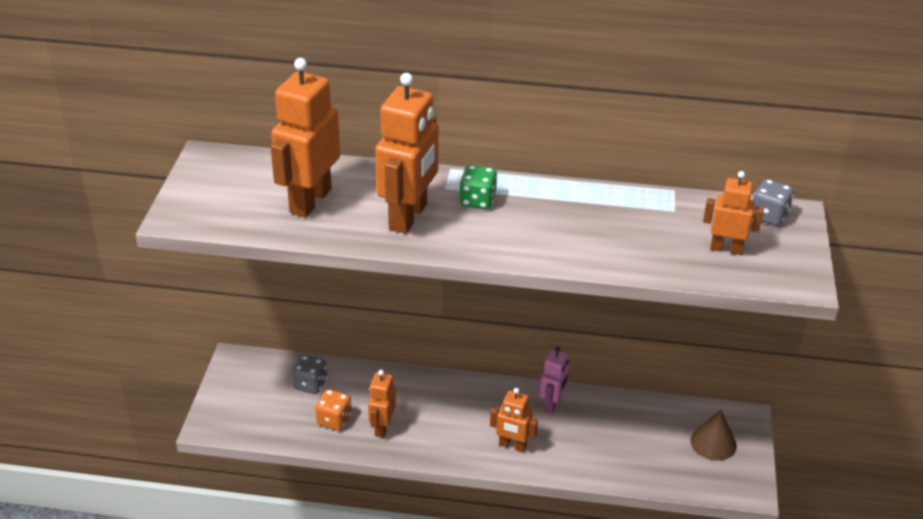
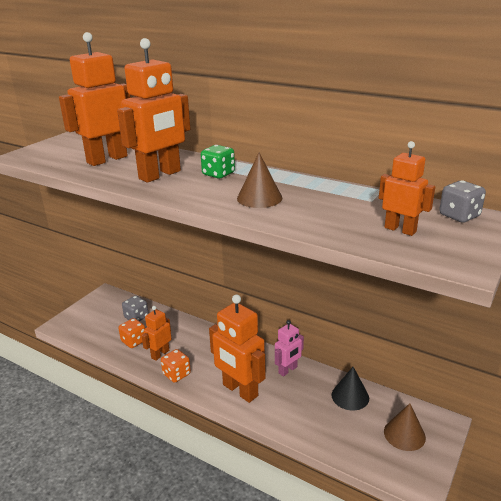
camera: 25 degrees right, 10 degrees down
(423, 448) = (176, 374): none -> orange dice
(512, 446) = (240, 390): orange robot -> orange robot, size x1.78
(556, 232) = (259, 198): none -> brown cone
(638, 416) = (350, 396): none -> black cone

